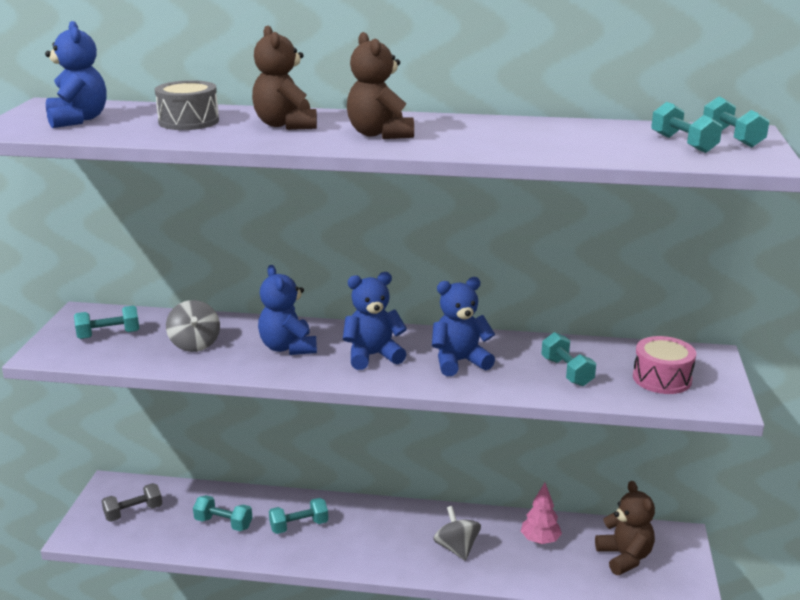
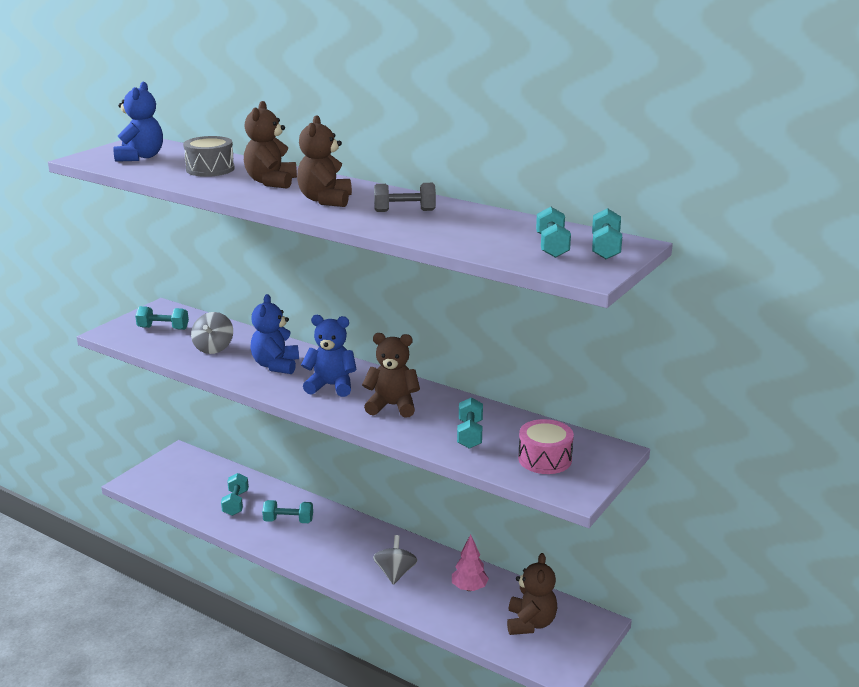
camera: 25 degrees right, 0 degrees up
(133, 512) = (180, 477): grey dumbbell -> grey dumbbell (404, 211)
(223, 523) = (235, 503): turquoise dumbbell -> turquoise dumbbell turned 45 degrees clockwise
(459, 362) = (392, 406): blue teddy bear -> brown teddy bear

